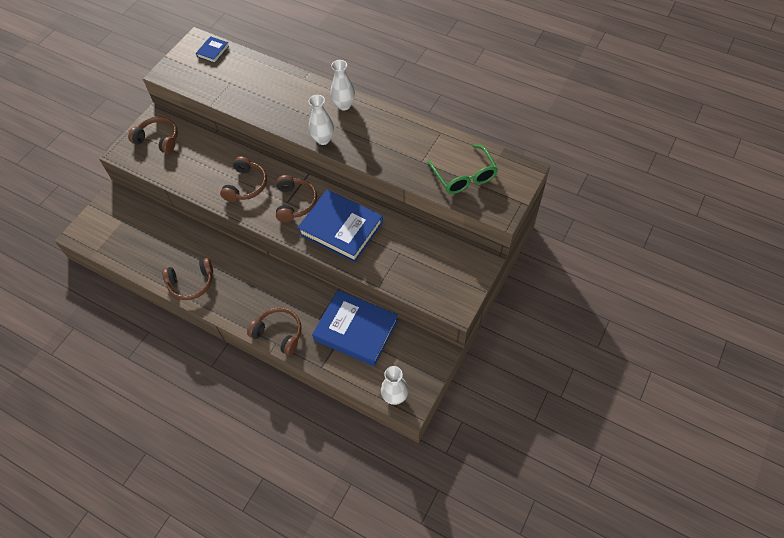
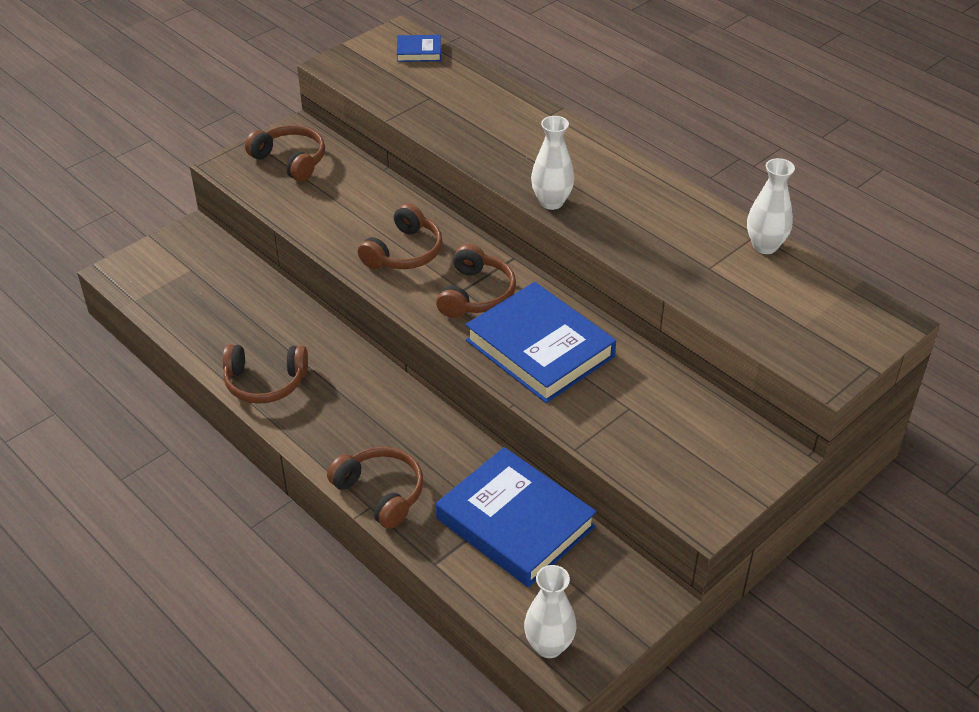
camera: 15 degrees right, 15 degrees down
(213, 51) = (419, 52): blue book -> blue book turned 45 degrees clockwise
(344, 105) = (603, 163): white vase -> white vase (765, 246)
(464, 176) = (777, 305): green glasses -> none

